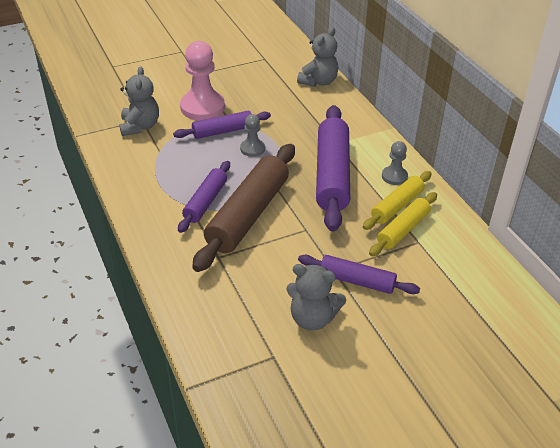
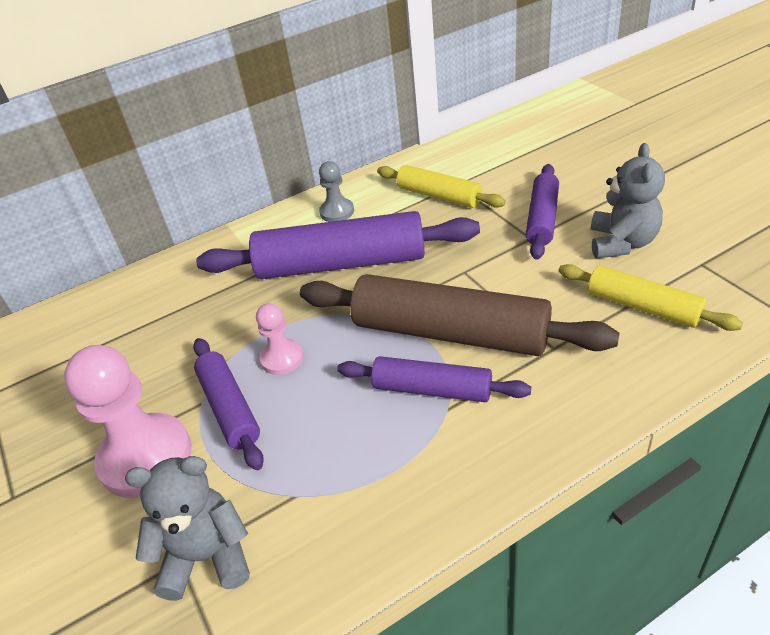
camera: 90 degrees left, 0 degrees up
(252, 149) = (282, 358): grey pawn -> pink pawn
(318, 82) = (91, 310): grey teddy bear -> none
(397, 206) = (396, 204): yellow rolling pin -> yellow rolling pin (642, 307)

